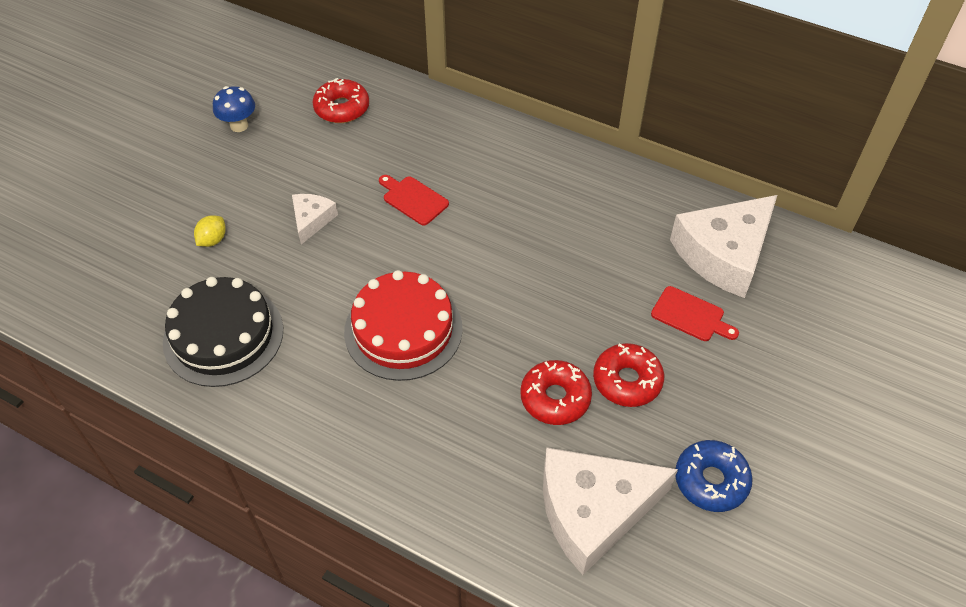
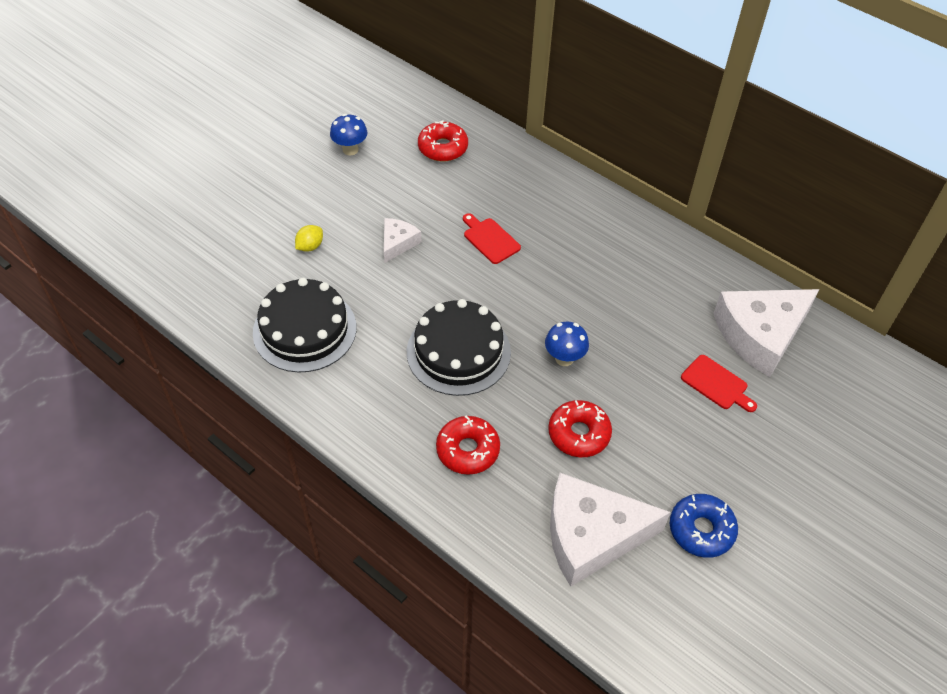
camera: 10 degrees right, 0 degrees up
(403, 330) = (458, 352): red cake -> black cake
(521, 316) = (564, 358): none -> blue mushroom
(627, 381) = (646, 430): red donut -> red donut (468, 450)

